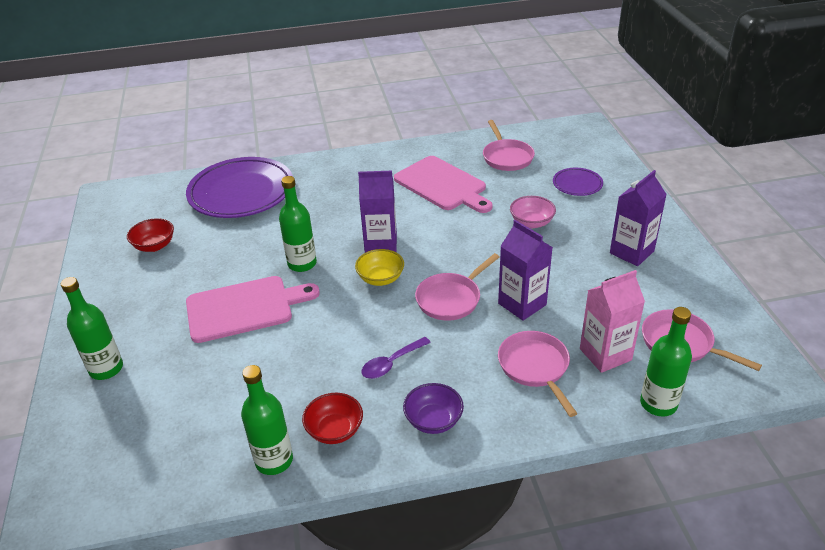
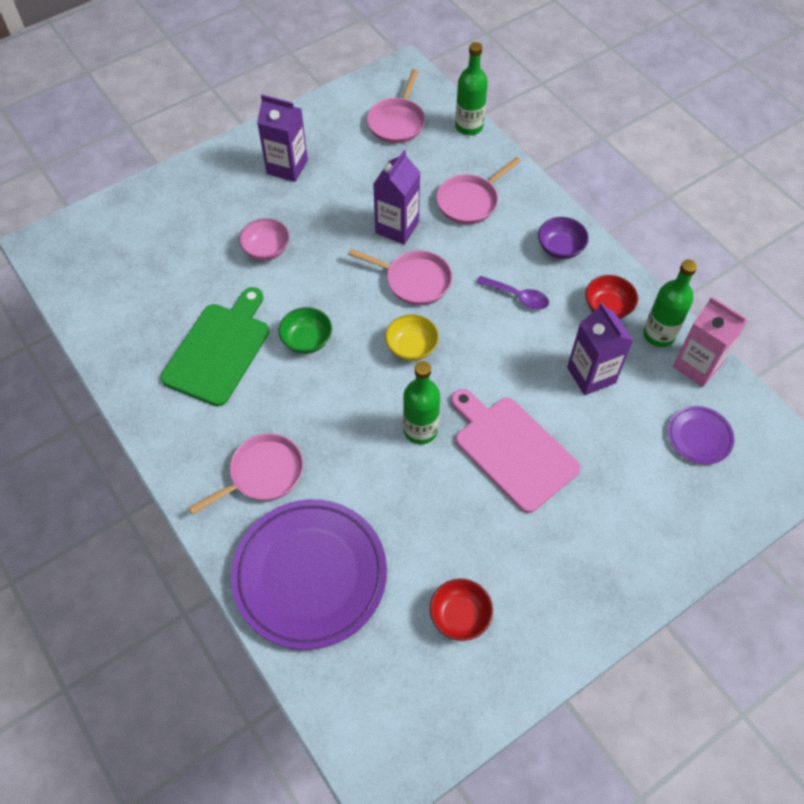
camera: 115 degrees left, 20 degrees up
(106, 369) = (655, 529): green bottle -> none
(381, 244) = (355, 369): purple carton -> purple carton (591, 375)
(425, 226) = (307, 340): none -> green bowl
(443, 185) = (219, 350): pink cutting board -> green cutting board
(506, 157) = (136, 304): pink pan -> pink pan (262, 474)
(577, 184) = (179, 228): purple plate -> purple plate (699, 437)
(605, 354) = (432, 162): pink carton -> pink carton (697, 365)

